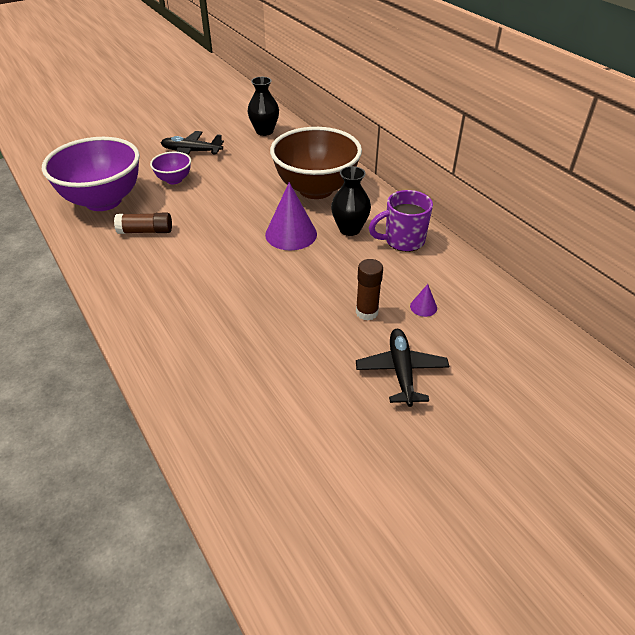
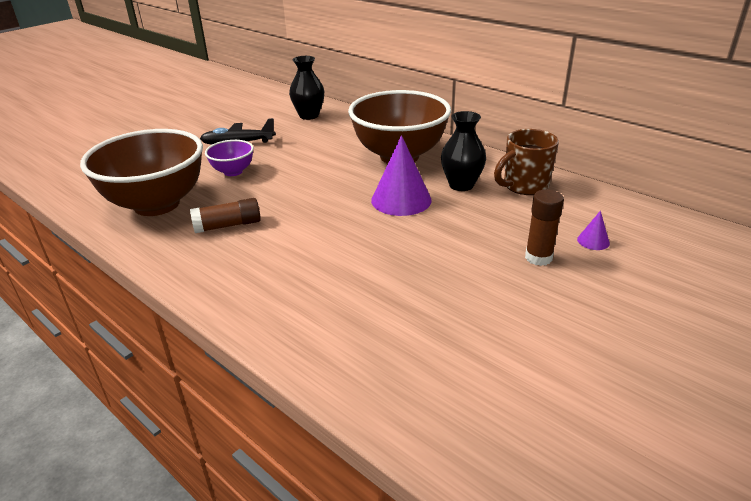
camera: 15 degrees left, 10 degrees down
(103, 201) = (157, 204): purple bowl -> brown bowl
(401, 371) = (620, 307): black plane -> none
(403, 241) = (524, 186): purple mug -> brown mug

